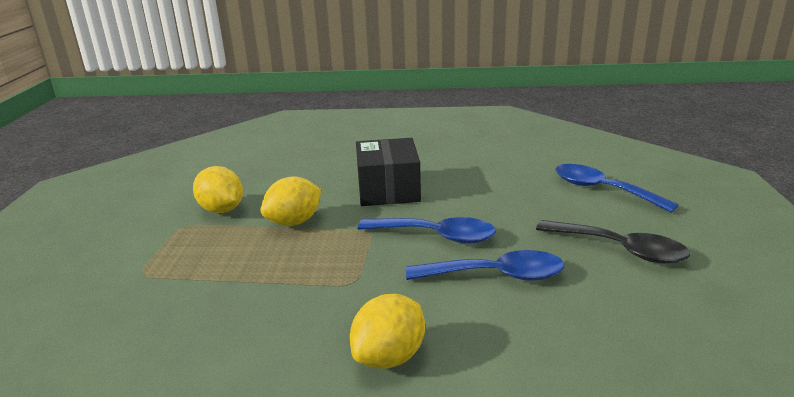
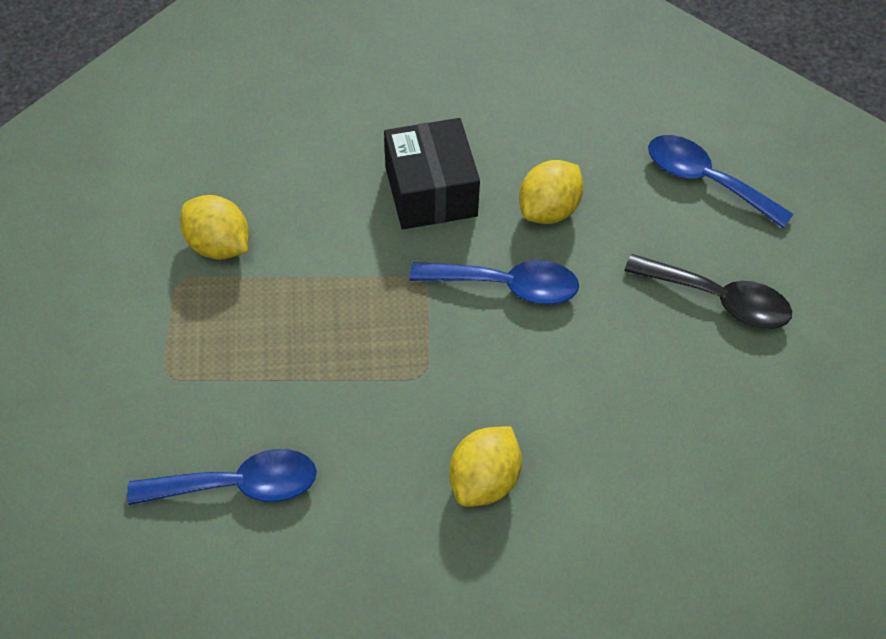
camera: 10 degrees left, 30 degrees up
(294, 222) = (324, 267): yellow lemon -> yellow lemon (548, 210)
(496, 275) = (582, 353): blue spoon -> blue spoon (239, 485)

